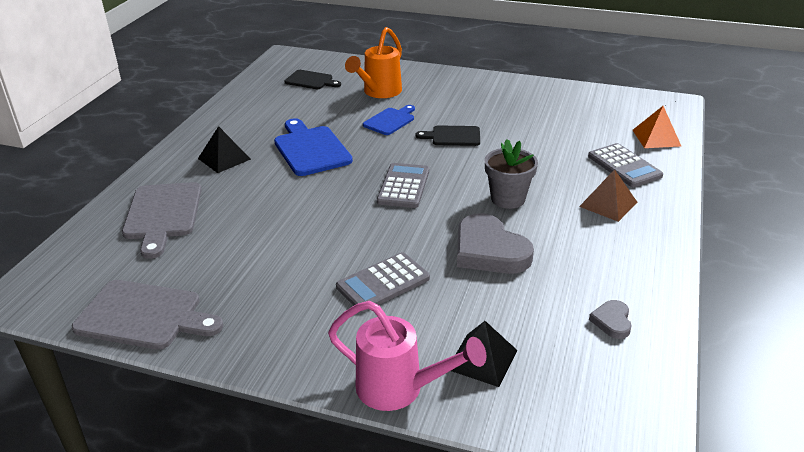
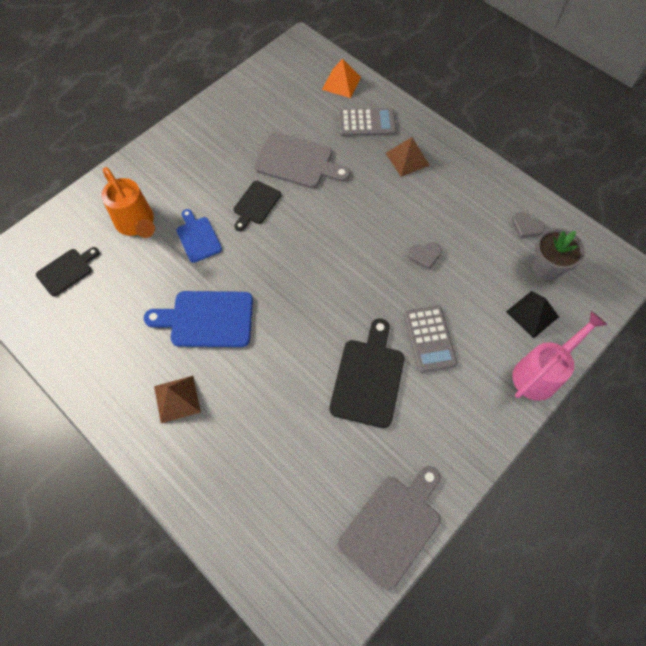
camera: 65 degrees left, 30 degrees up
(162, 214) = (247, 479): grey cutting board -> grey cutting board (297, 162)
(224, 159) = (177, 399): black pyramid -> brown pyramid
(306, 254) = (368, 378): none -> black cutting board
(403, 186) = (311, 273): grey calculator -> none
(489, 250) = (424, 256): grey heart -> grey heart, size x0.49
(508, 199) = (368, 213): grey flower pot -> grey flower pot (546, 268)

